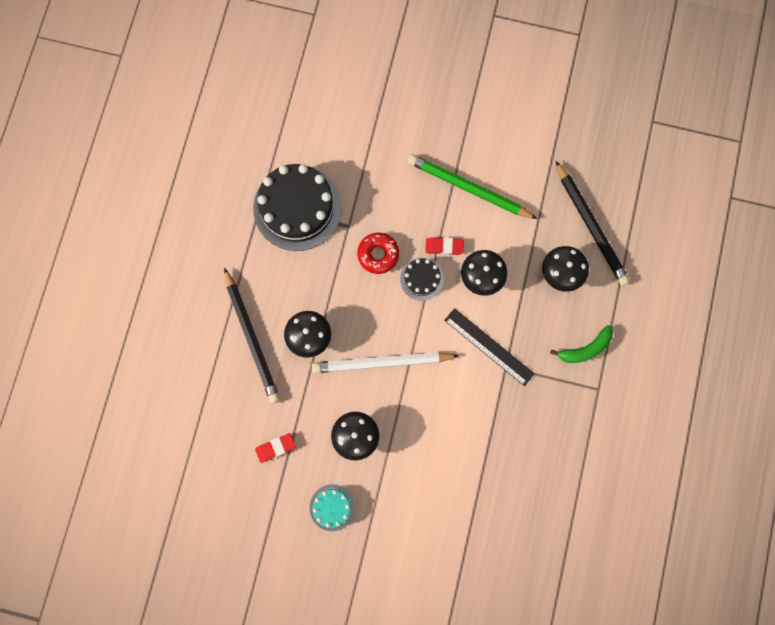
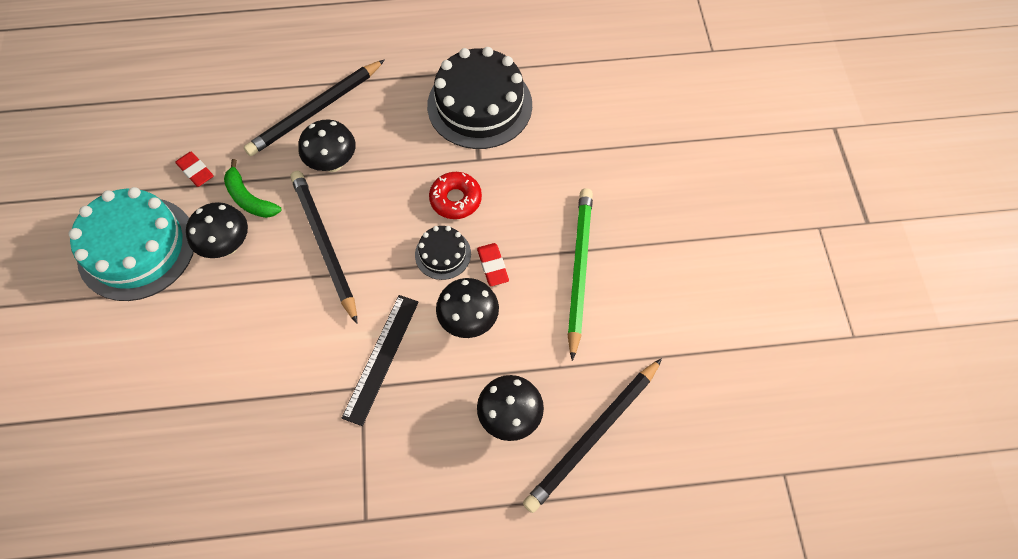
camera: 70 degrees right, 15 degrees down
(332, 507) = (137, 248): turquoise cake -> turquoise cake, size x2.06
(382, 362) = (324, 245): white pencil -> black pencil
(585, 349) = (416, 483): green banana -> green banana (249, 198)

